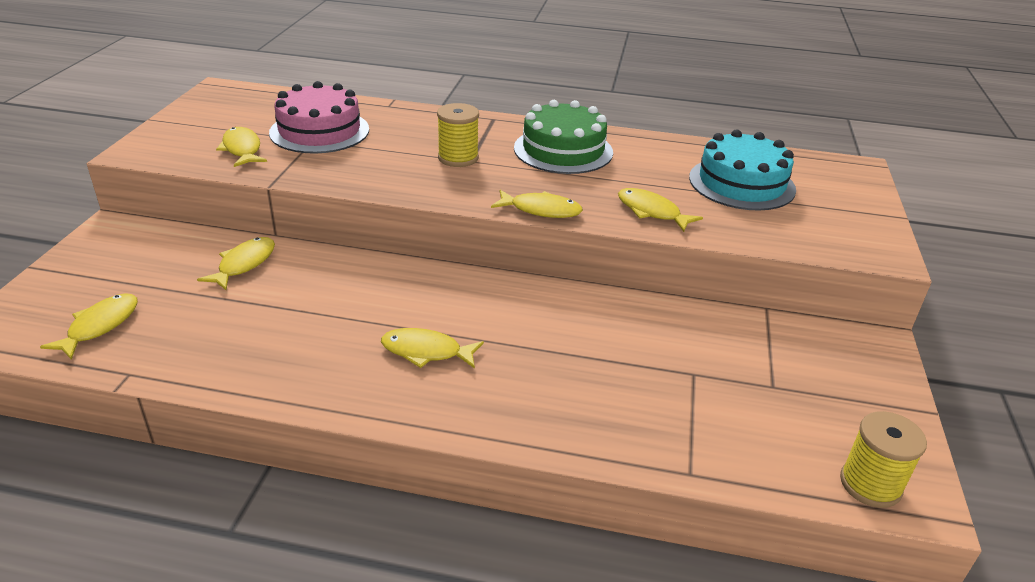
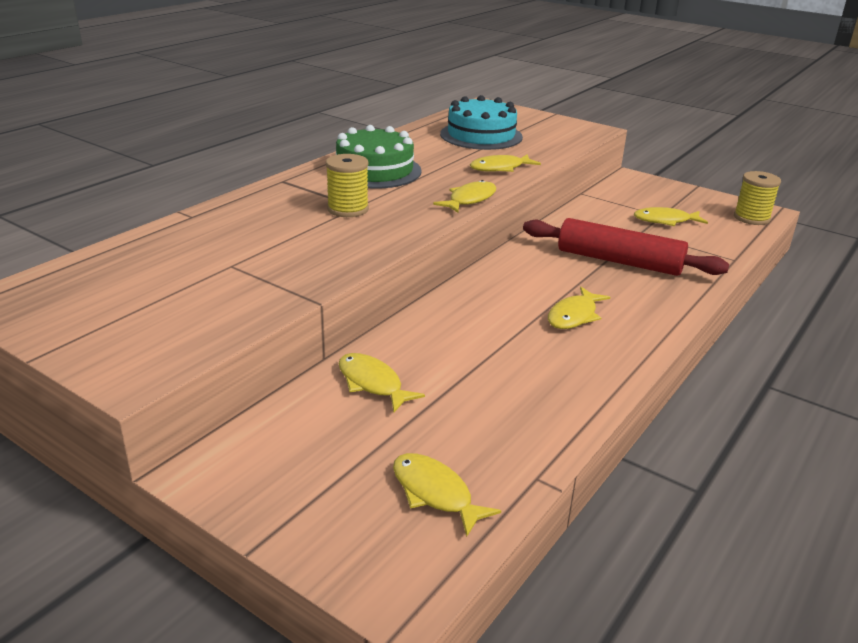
camera: 65 degrees left, 5 degrees down
(242, 149) = (209, 306): yellow fish -> yellow fish (665, 221)
(319, 131) = (212, 258): pink cake -> none
(588, 366) = (619, 261): none -> red rolling pin

